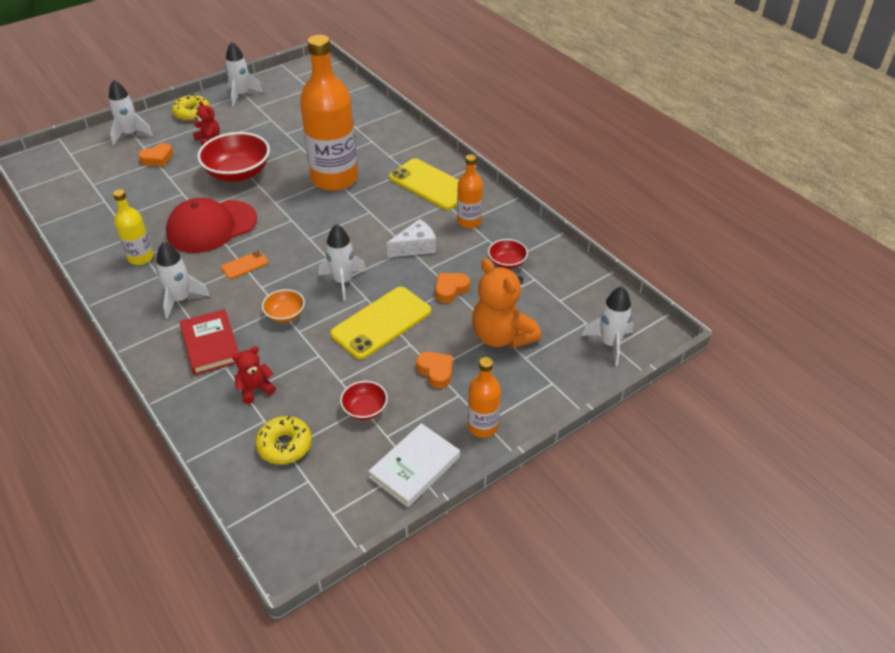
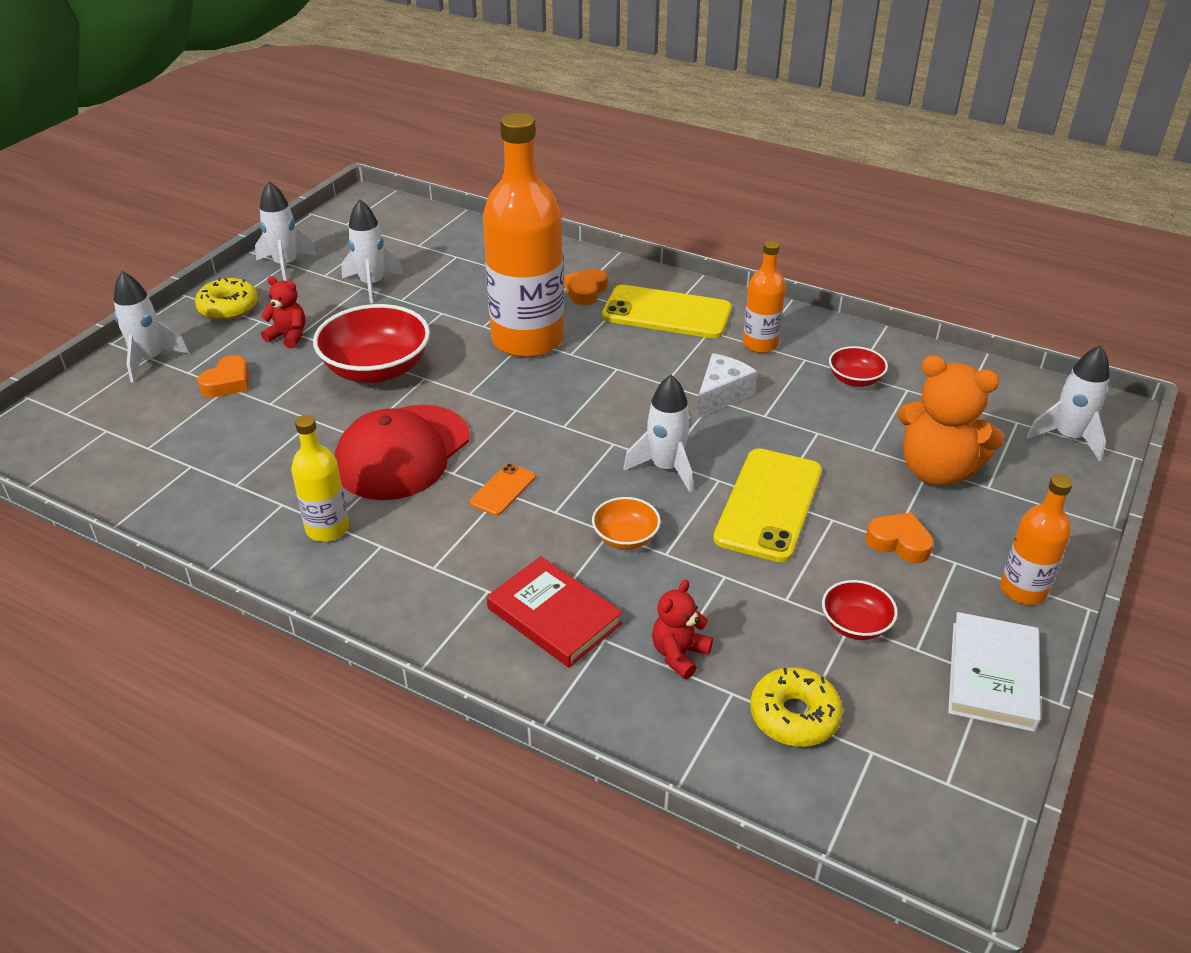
camera: 25 degrees left, 5 degrees down
(181, 299) = (448, 568): white rocket -> white rocket (372, 284)
(450, 290) = (817, 434): orange heart -> orange heart (585, 291)

